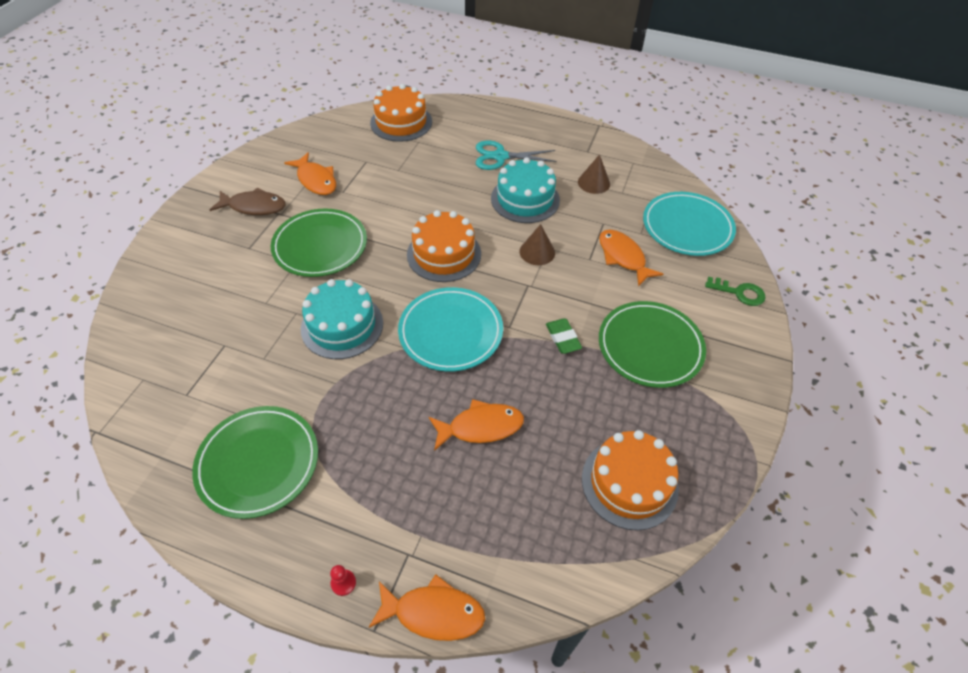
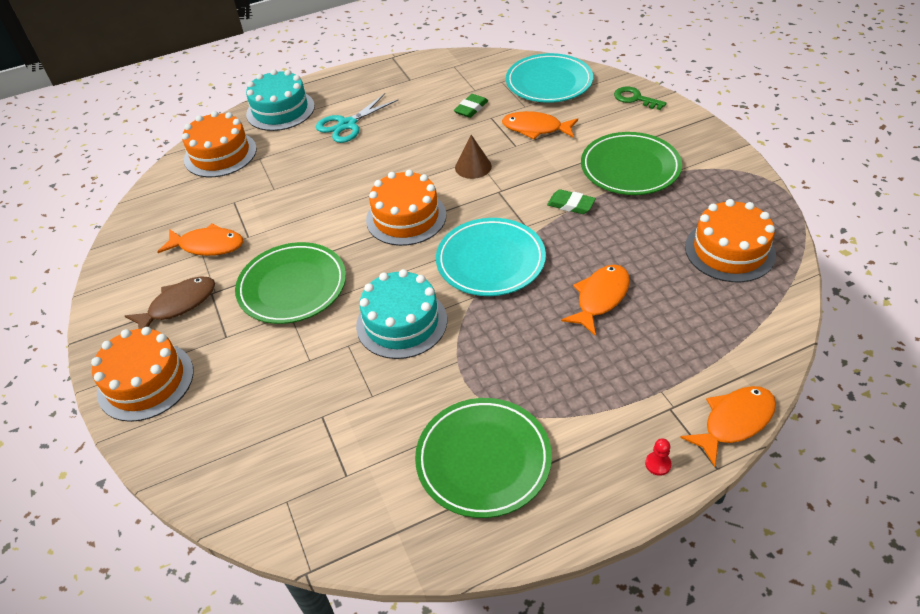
camera: 40 degrees left, 5 degrees down
(182, 240) = (146, 381): none -> orange cake
(525, 199) = (411, 140): turquoise cake -> turquoise cake (280, 110)
(594, 183) = (445, 96): brown cone -> none
(598, 205) = (471, 108): none -> green eraser
(739, 293) = (635, 98): green key -> green key turned 120 degrees counterclockwise

